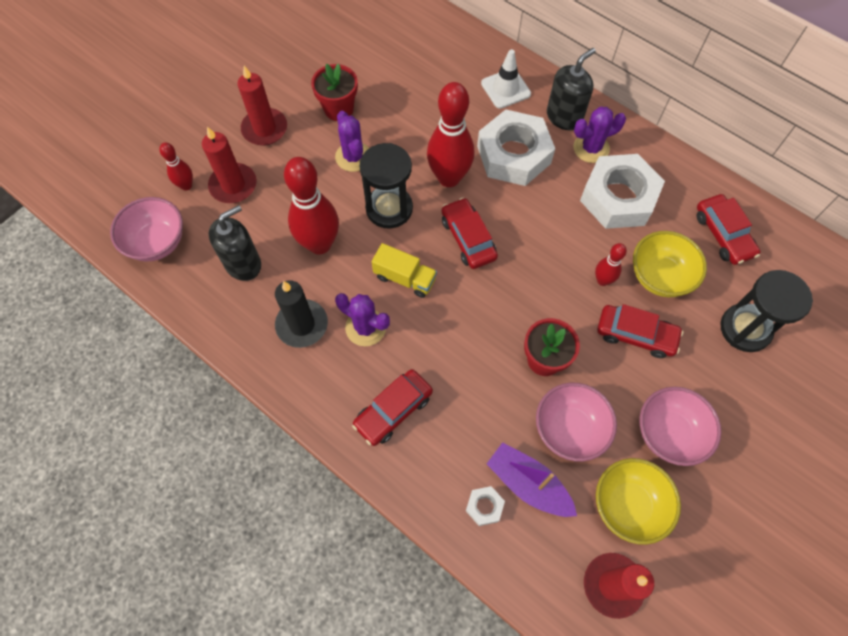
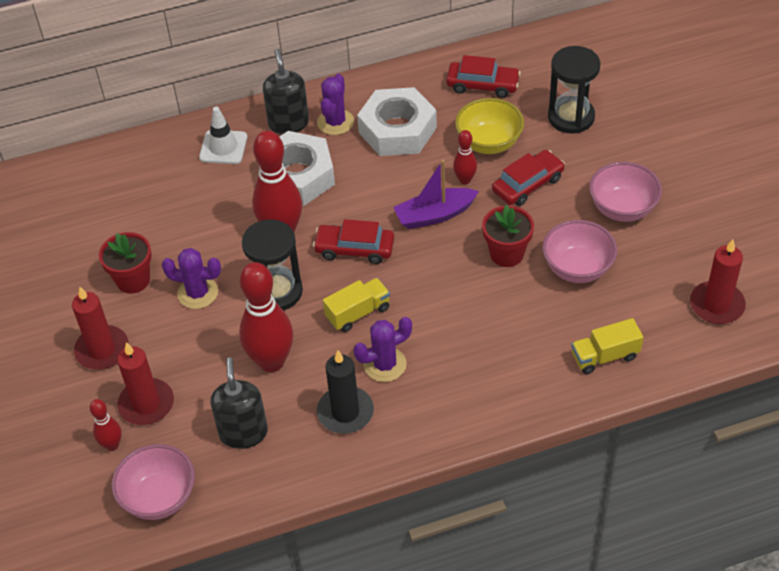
camera: 55 degrees left, 15 degrees down
(393, 410) = (478, 380): red car -> none
(484, 507) = (605, 356): white nut -> yellow truck
(528, 484) = (605, 318): purple boat -> purple boat (435, 215)
(628, 505) = (662, 263): yellow bowl -> none

